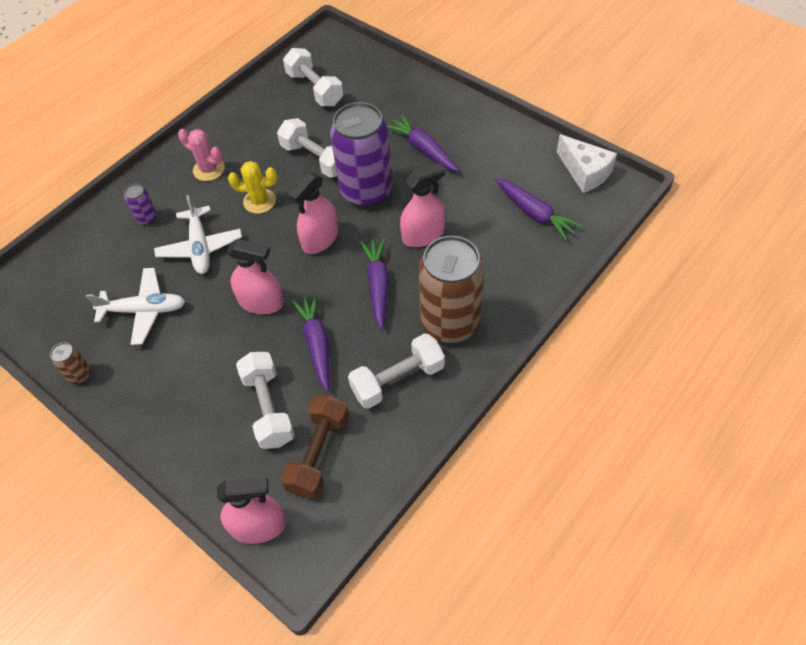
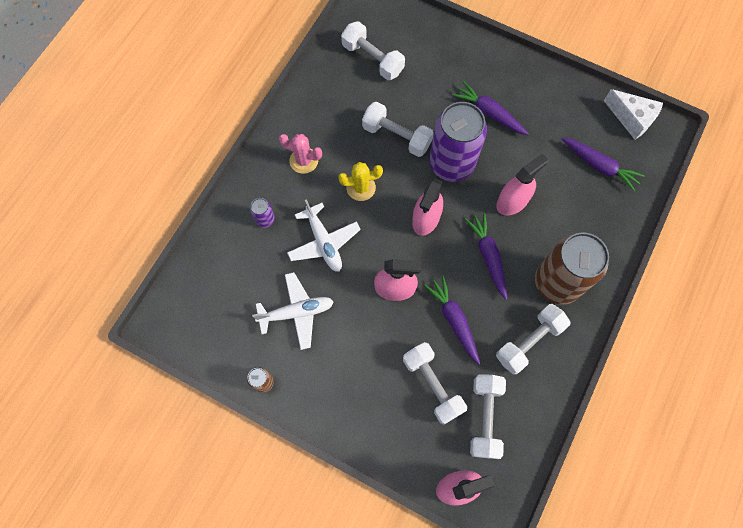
camera: 15 degrees left, 15 degrees up
(319, 453) = (485, 417): brown dumbbell -> white dumbbell

